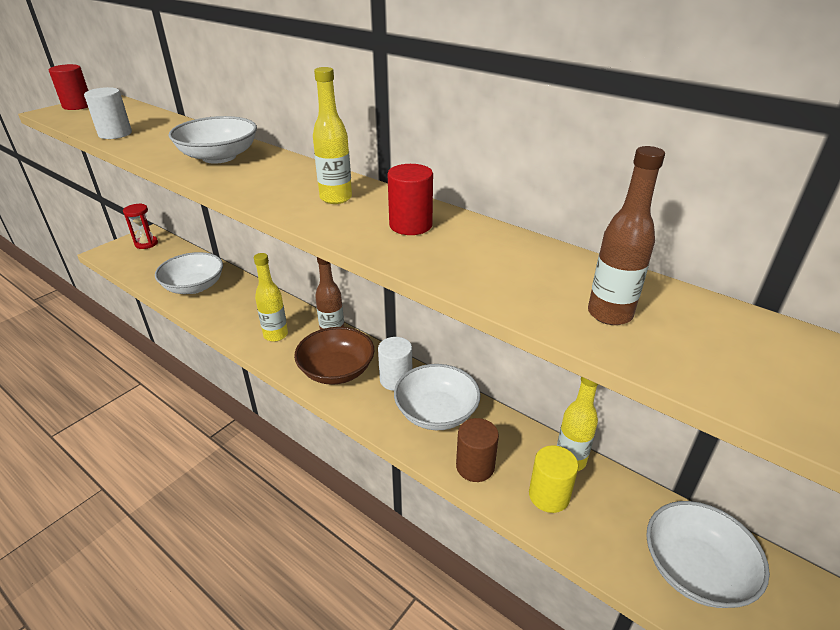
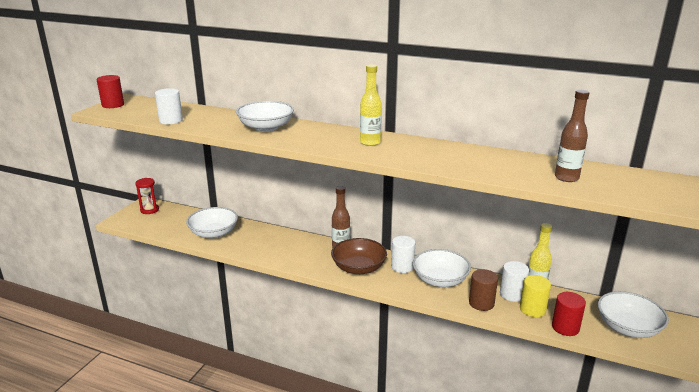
camera: 15 degrees left, 10 degrees down
(276, 335) = (300, 254): yellow bottle -> none
(410, 225) = (429, 151): red cylinder -> red cylinder (565, 327)
(530, 460) = (512, 294): none -> white cylinder

